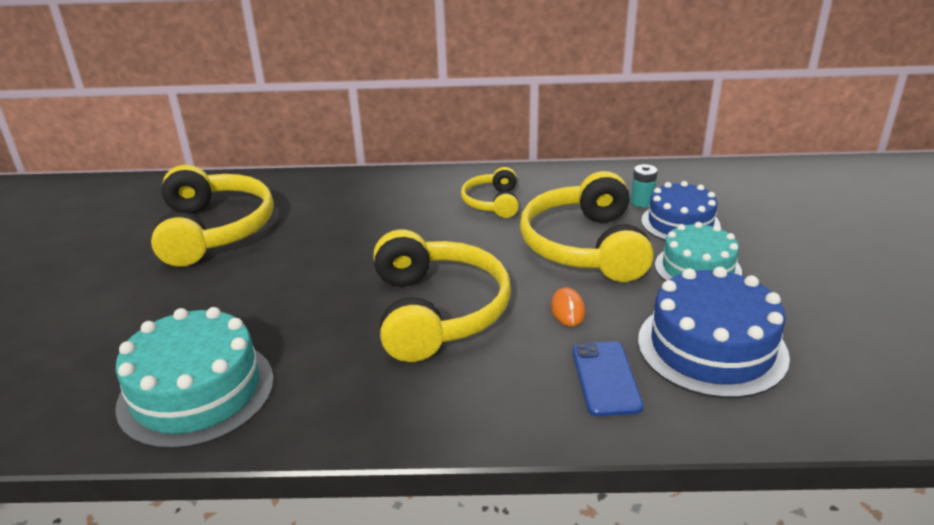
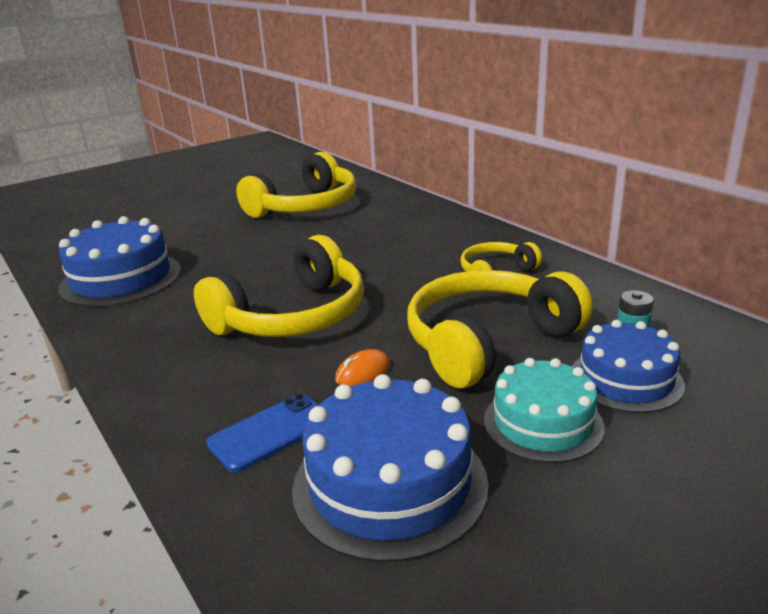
camera: 55 degrees right, 5 degrees down
(196, 392) = (121, 279): turquoise cake -> blue cake

